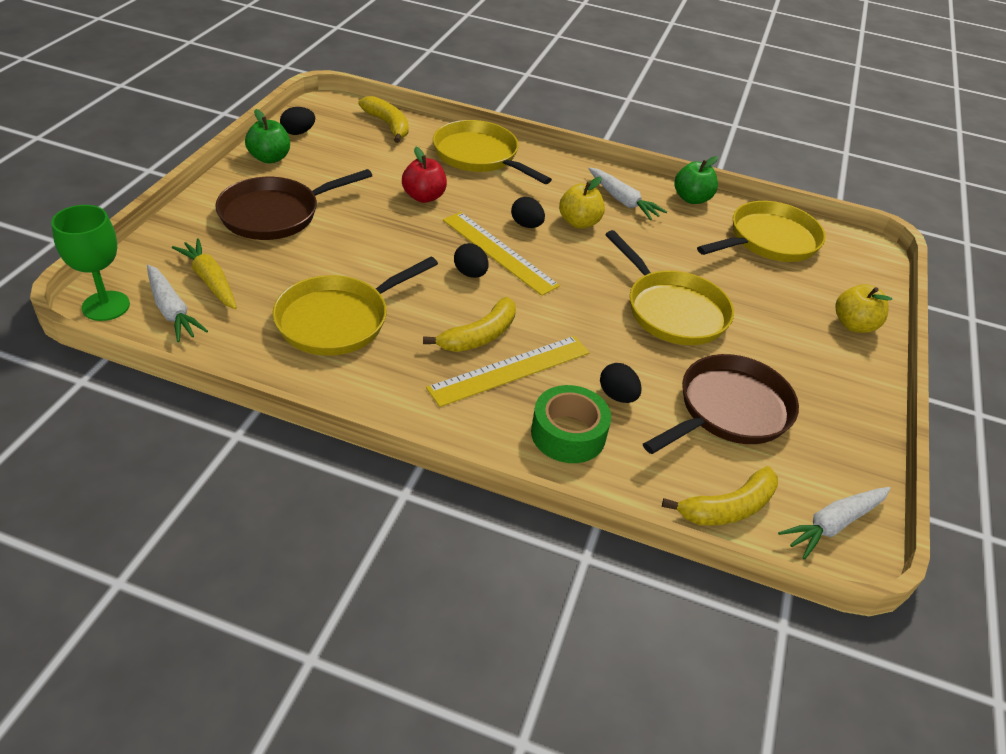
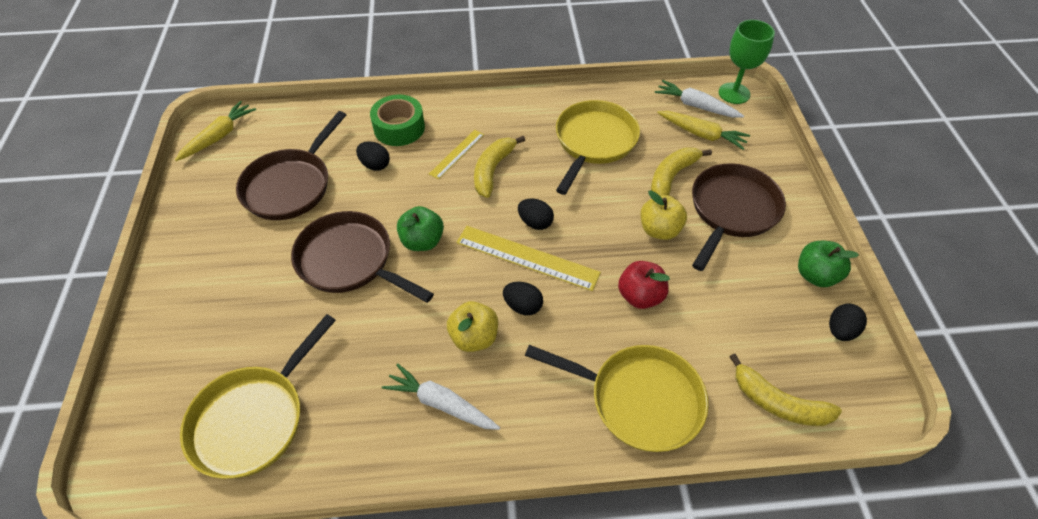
camera: 160 degrees right, 10 degrees up
(510, 370) = (457, 154): yellow ruler -> yellow ruler, size x0.58
(672, 310) = (350, 261): yellow pan -> brown pan
(691, 199) = (358, 456): green apple -> green apple (422, 241)
(728, 508) = (288, 122): yellow banana -> yellow banana (671, 177)
(833, 525) = (219, 136): white carrot -> yellow carrot
(854, 325) = (169, 322): yellow apple -> yellow apple (659, 230)

